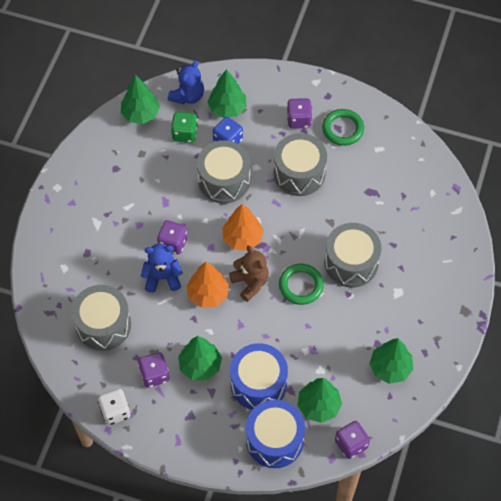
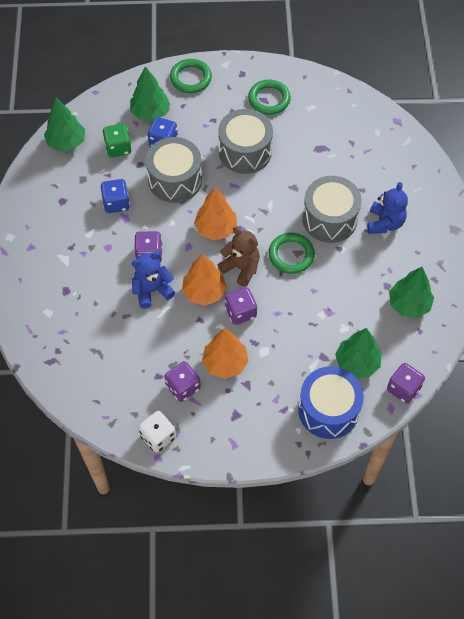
camera: 20 degrees left, 0 degrees up
(103, 325) = (111, 355): grey drum -> none
(162, 186) = (116, 203): none -> blue dice
(188, 96) = (107, 112): blue teddy bear -> blue teddy bear (385, 223)
(200, 366) = (225, 363): green tree -> orange tree
(258, 383) = (289, 361): blue drum -> none
(278, 86) = (191, 78): none -> green ring
(299, 120) = (224, 103): purple dice -> purple dice (240, 312)

